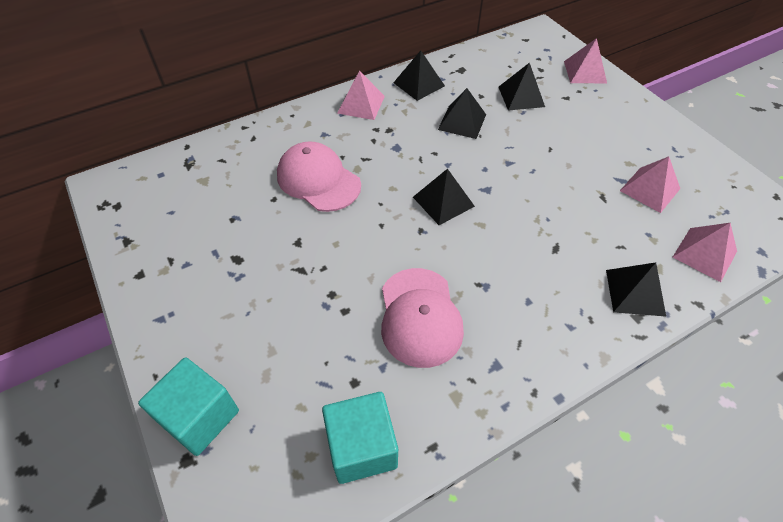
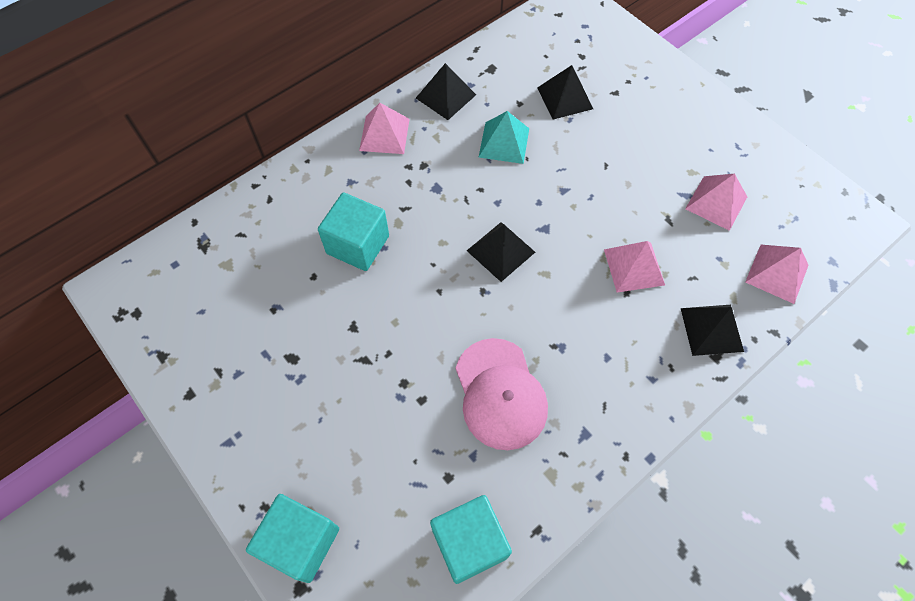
camera: 10 degrees left, 10 degrees up
(318, 180) = (358, 244): pink cap -> turquoise cube
(462, 122) = (504, 142): black pyramid -> turquoise pyramid
(585, 72) = (631, 53): pink pyramid -> pink pyramid (634, 267)

